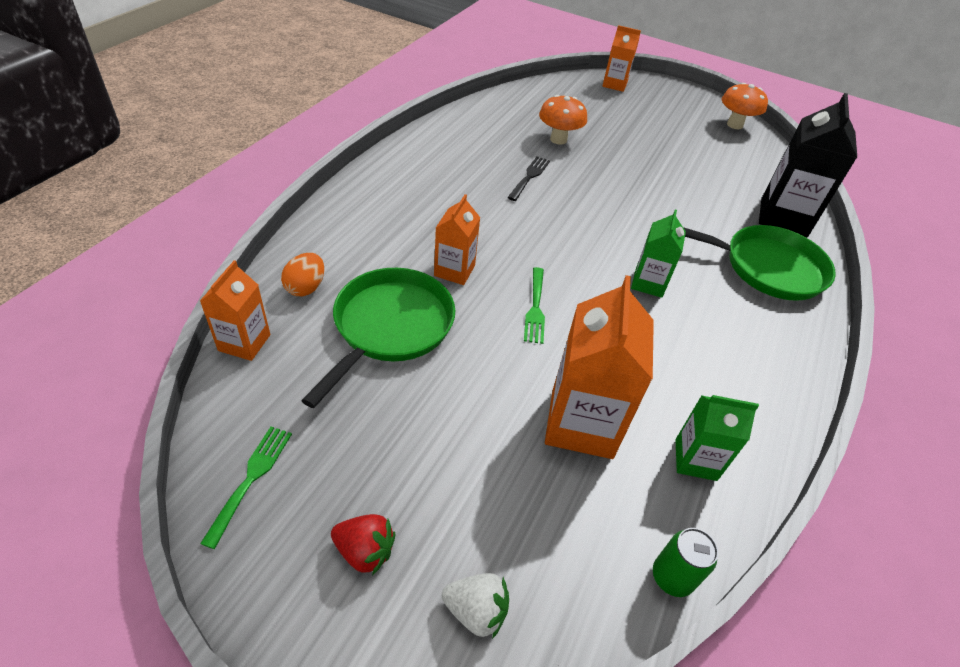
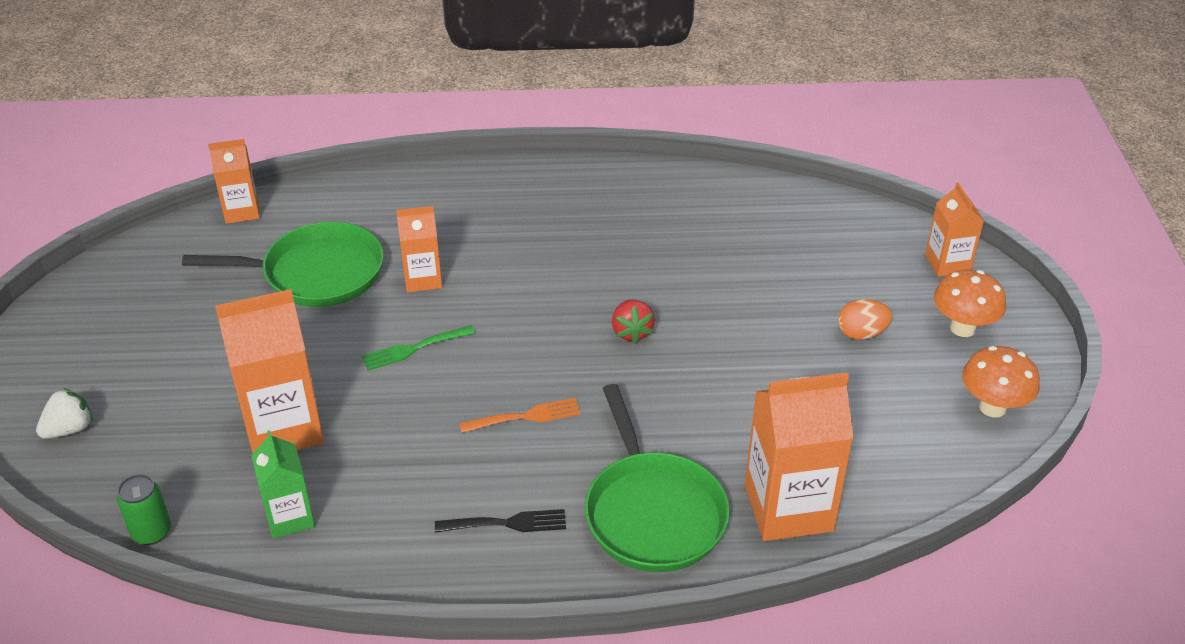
camera: 65 degrees right, 5 degrees down
(251, 479) = (119, 277): green fork -> none
(306, 287) = (326, 209): orange egg -> orange egg (861, 333)
(365, 551) = (90, 356): red strawberry -> red strawberry (631, 332)
(476, 611) = (70, 429): white strawberry -> white strawberry turned 120 degrees counterclockwise
(529, 177) = (633, 269): black fork -> black fork (507, 523)
(558, 139) = (739, 263): orange mushroom -> orange mushroom (962, 328)
(648, 283) = (525, 417): green carton -> orange fork
(783, 217) = (788, 508): black carton -> orange carton

